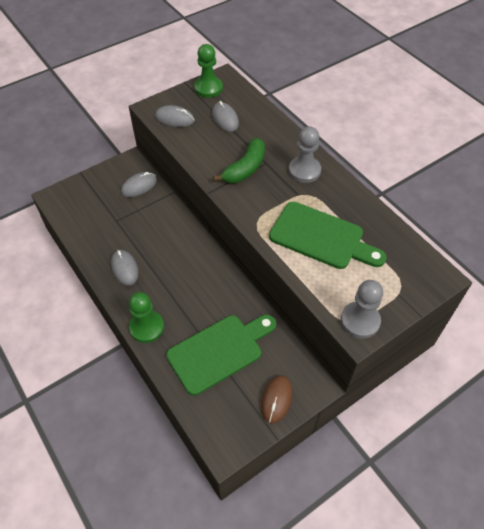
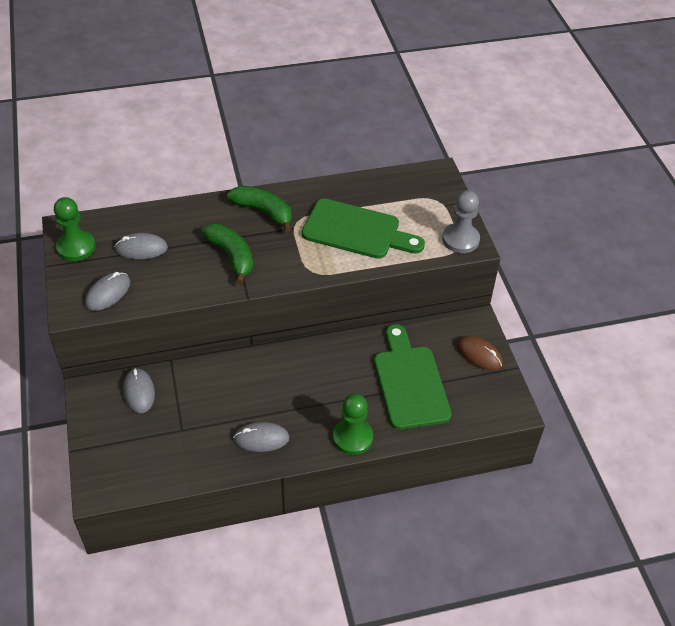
camera: 70 degrees left, 5 degrees down
(304, 171) = (263, 212): grey pawn -> green banana
(321, 237) = (356, 231): green cutting board -> green cutting board turned 60 degrees clockwise

